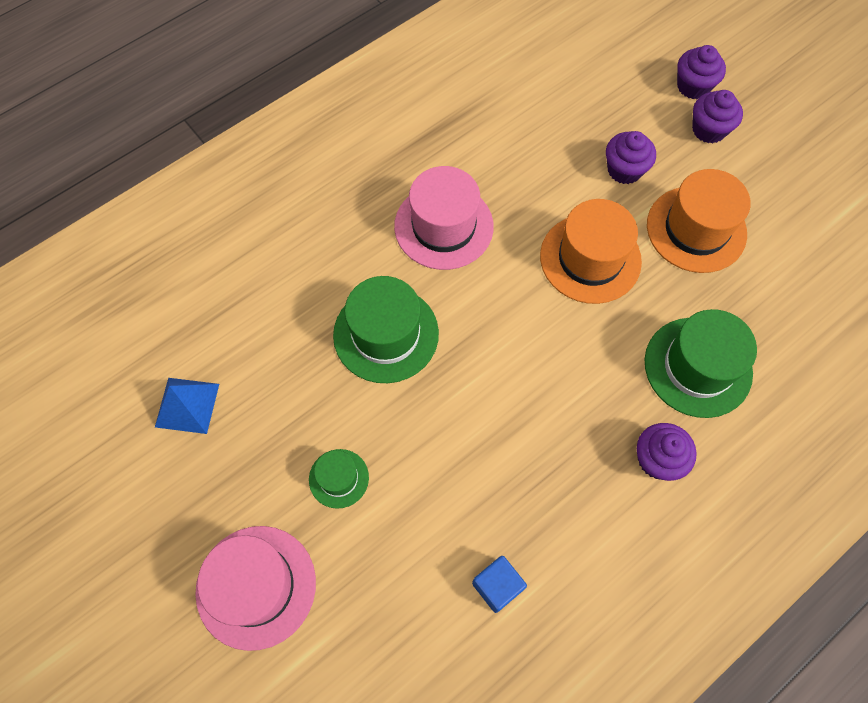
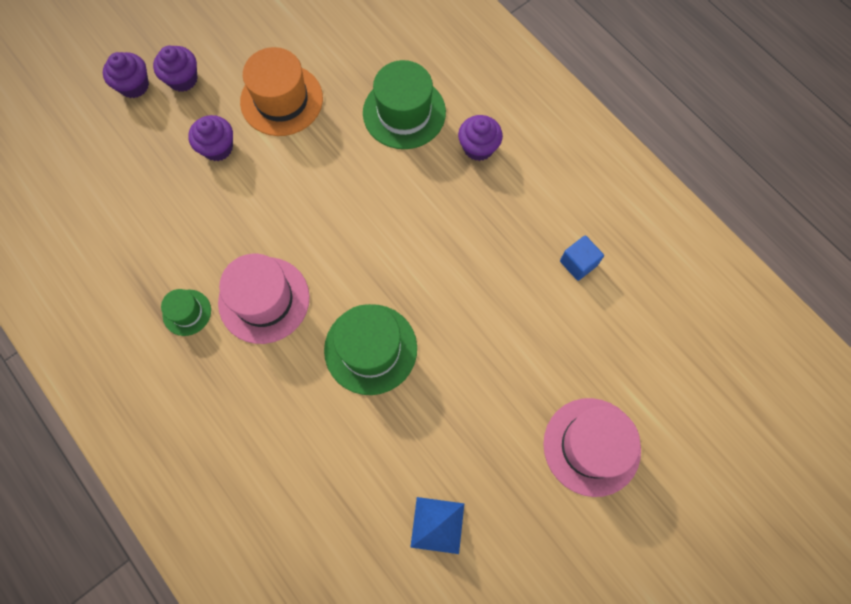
camera: 90 degrees left, 5 degrees up
(339, 478) = (500, 384): green hat -> green hat (187, 312)
(590, 258) = (304, 181): orange hat -> none

